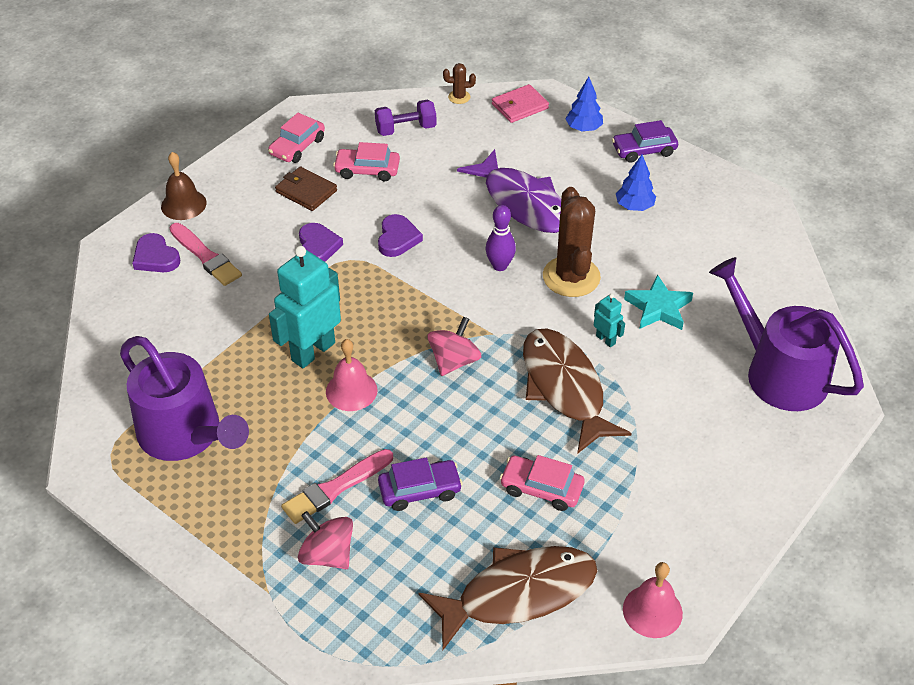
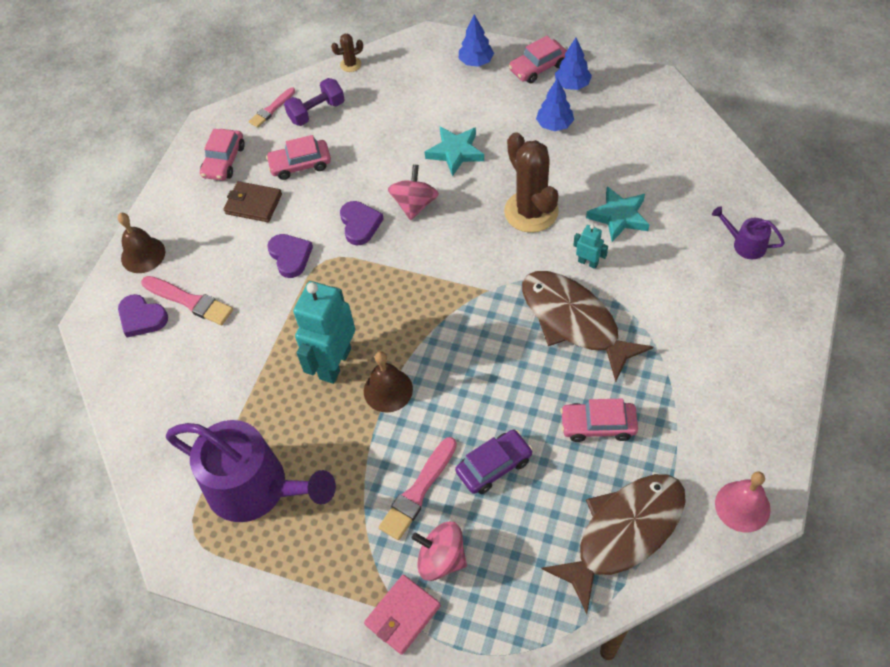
camera: 15 degrees left, 10 degrees up
(351, 390) = (388, 390): pink bell -> brown bell
(364, 115) = (272, 109): none -> pink brush
(454, 361) = (466, 329): pink spinning top -> pink spinning top (414, 204)
(500, 266) = (463, 221): purple bowling pin -> none
(520, 106) = (409, 57): pink wallet -> pink wallet (403, 615)
(522, 202) = (455, 152): purple fish -> turquoise star
(644, 150) = (538, 67): purple car -> pink car
(671, 175) = (572, 85): none -> blue tree
(778, 372) = (745, 244): purple watering can -> purple watering can, size x0.44

